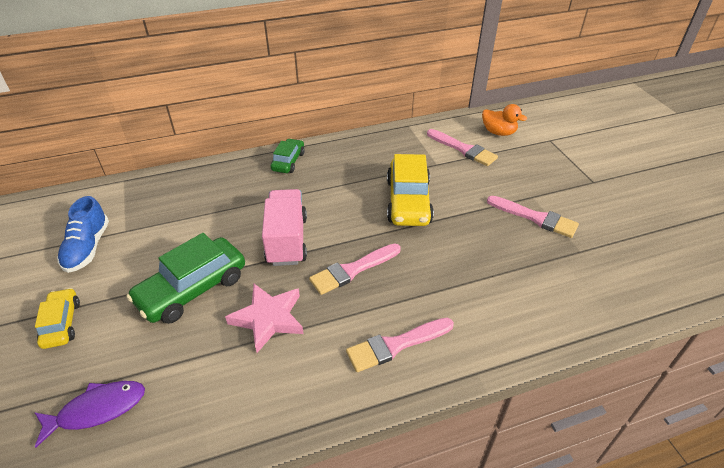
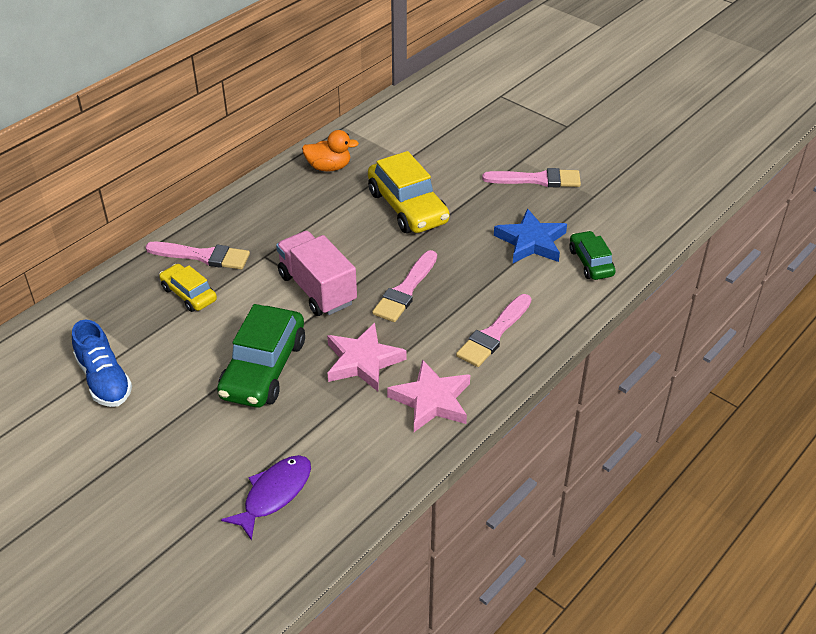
camera: 30 degrees left, 0 degrees up
(62, 323) = (158, 452): yellow car -> yellow car (189, 294)
(288, 161) = (244, 211): green car -> green car (590, 262)
(292, 386) = (431, 400): none -> pink star
(463, 149) = (422, 134): pink brush -> pink brush (203, 256)
(492, 271) = (531, 242): none -> blue star
(498, 132) = (444, 104): orange duck -> orange duck (329, 167)

